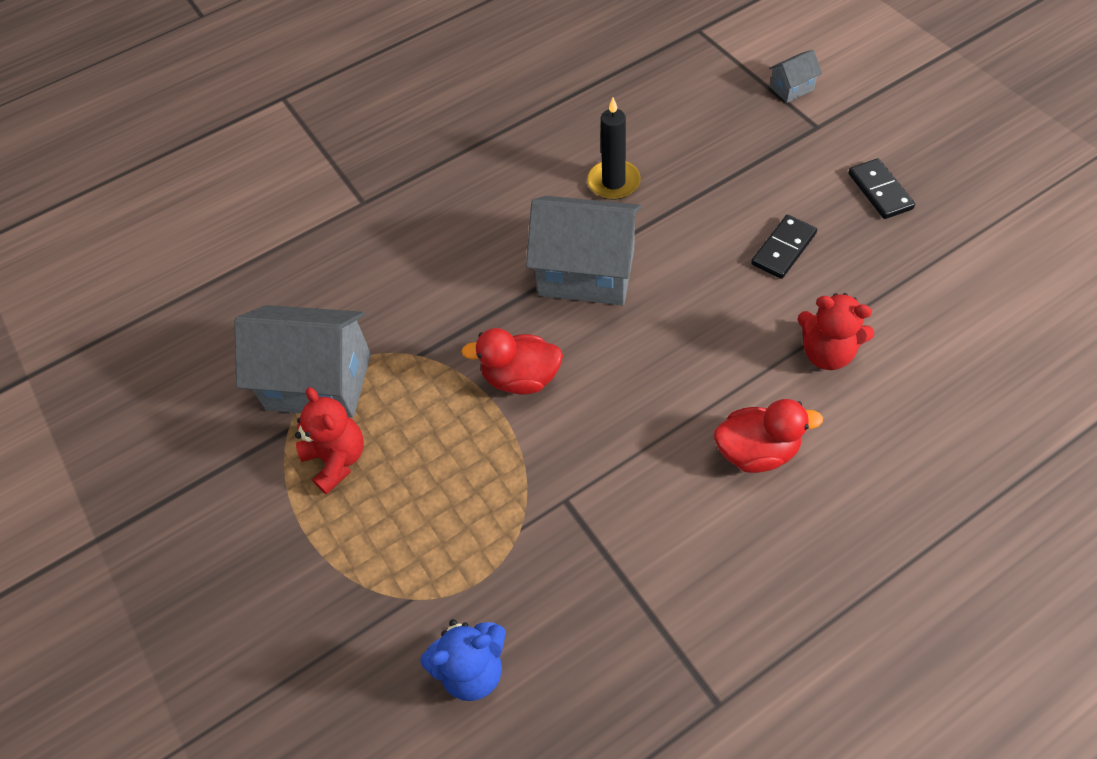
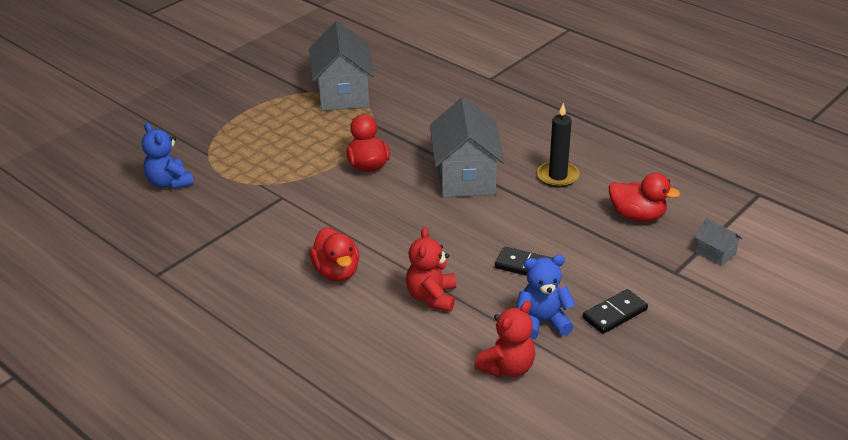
camera: 70 degrees right, 20 degrees down
(337, 459) = (291, 112): red teddy bear -> red teddy bear (507, 367)
(711, 131) = (637, 216): none -> red duck
(887, 256) = (542, 322): none -> blue teddy bear

